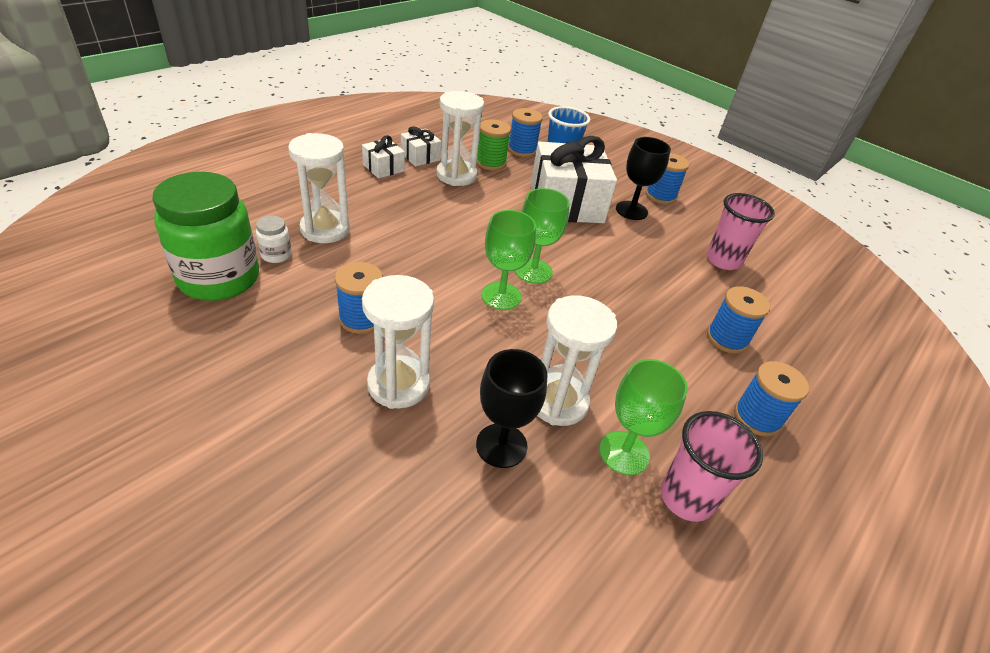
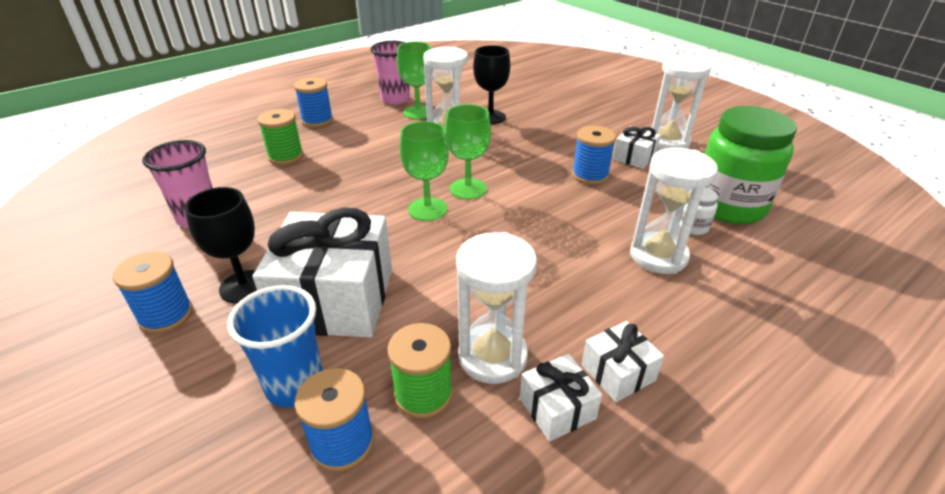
camera: 165 degrees left, 5 degrees down
(291, 353) = (634, 157): none -> white gift
(398, 384) = (554, 141): white hourglass -> white hourglass (667, 142)
(727, 339) = (285, 156): blue spool -> green spool

